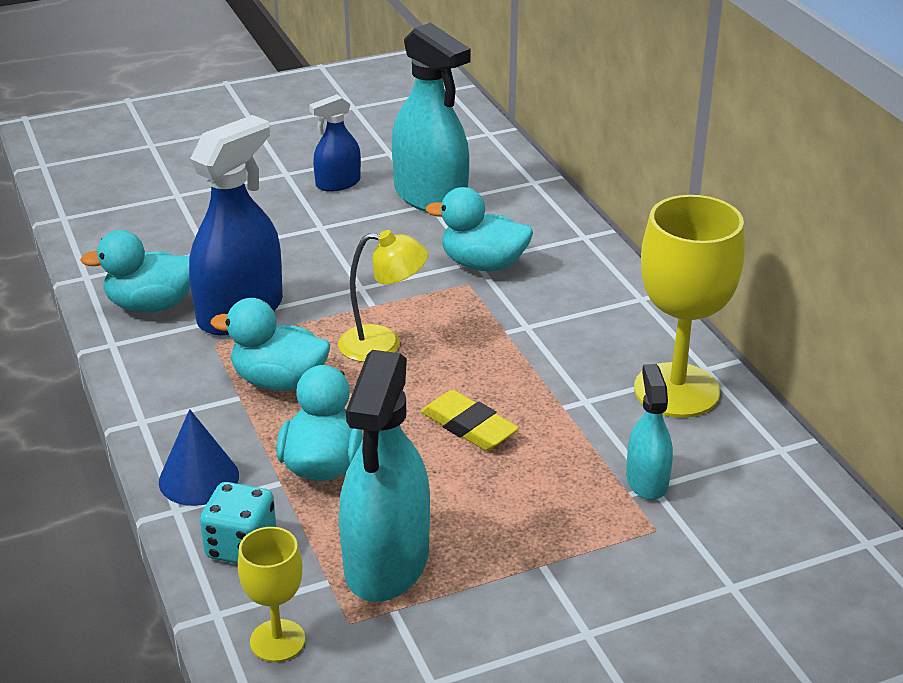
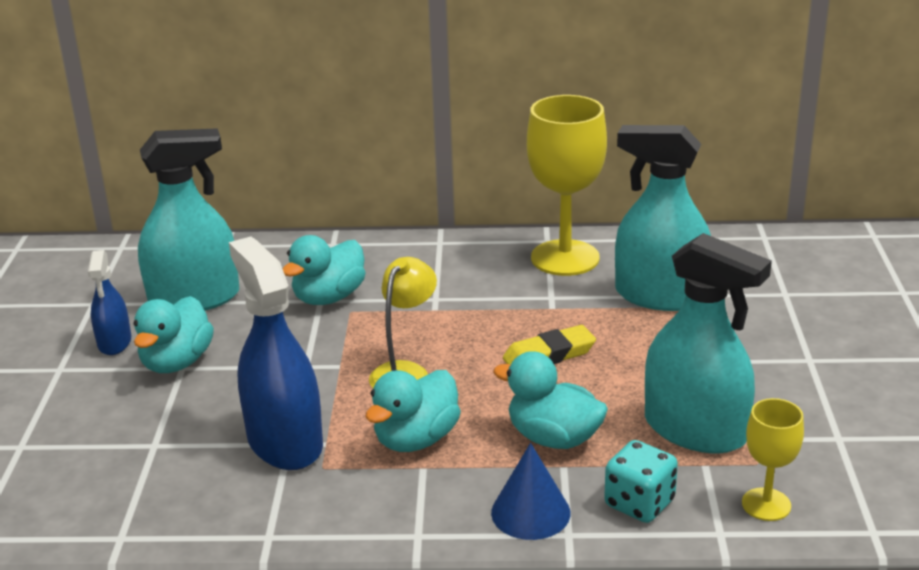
camera: 65 degrees left, 5 degrees down
(151, 305) = (220, 498): turquoise duck -> turquoise duck (177, 362)
(647, 481) = (660, 296): turquoise spray bottle -> turquoise spray bottle, size x1.86

